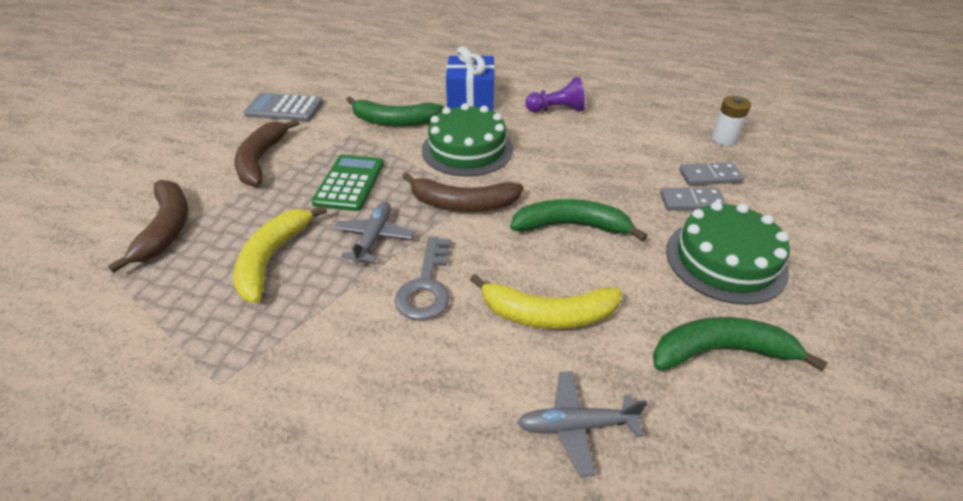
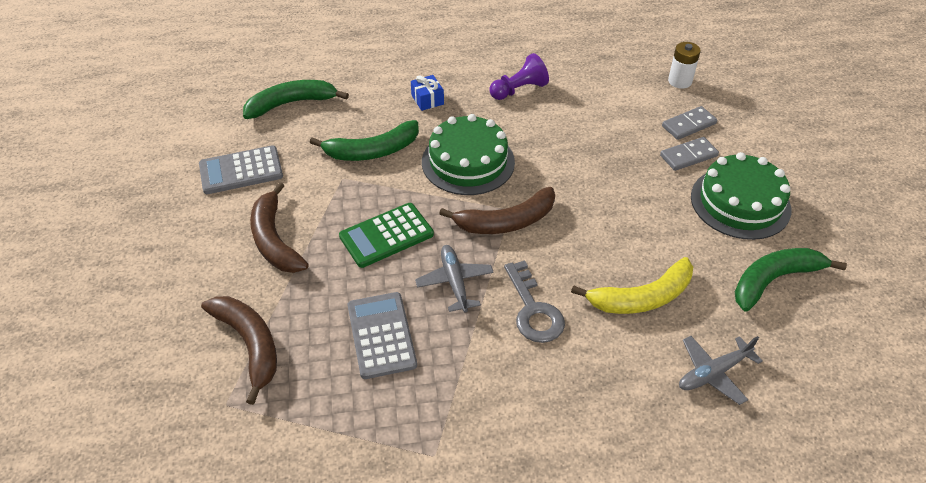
camera: 25 degrees left, 5 degrees up
(273, 258) = (381, 335): yellow banana -> grey calculator
(349, 183) = (386, 235): green calculator -> green calculator turned 105 degrees counterclockwise
(470, 98) = (427, 100): blue gift -> blue gift, size x0.51
(571, 226) = (610, 212): green banana -> green banana (291, 104)

